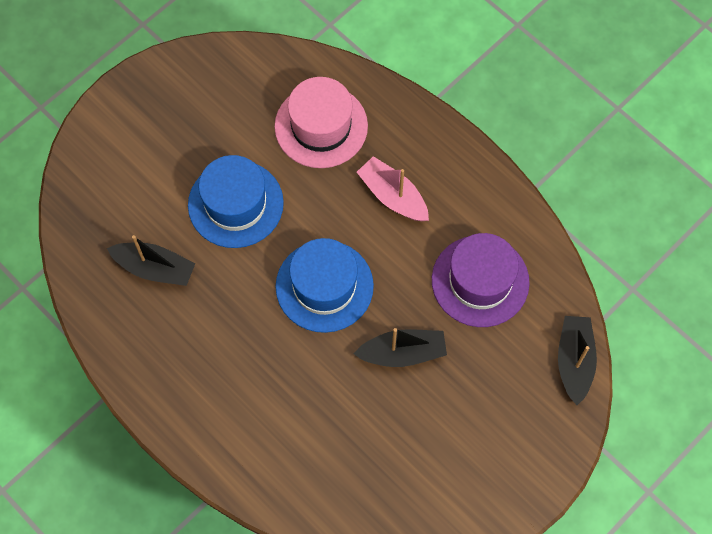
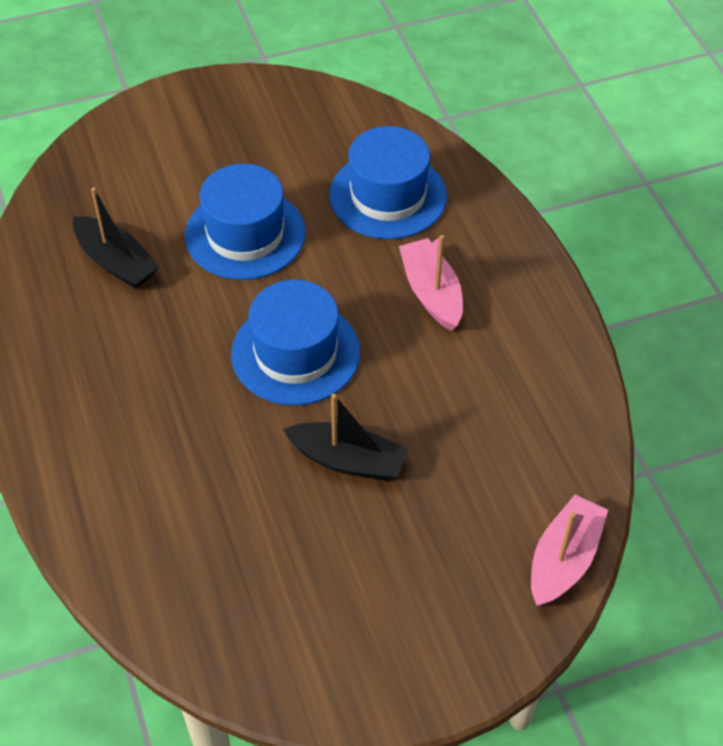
camera: 25 degrees right, 15 degrees down
(321, 126) = (388, 195): pink hat -> blue hat
(480, 281) = (489, 421): purple hat -> none
(574, 361) = (563, 559): black boat -> pink boat

